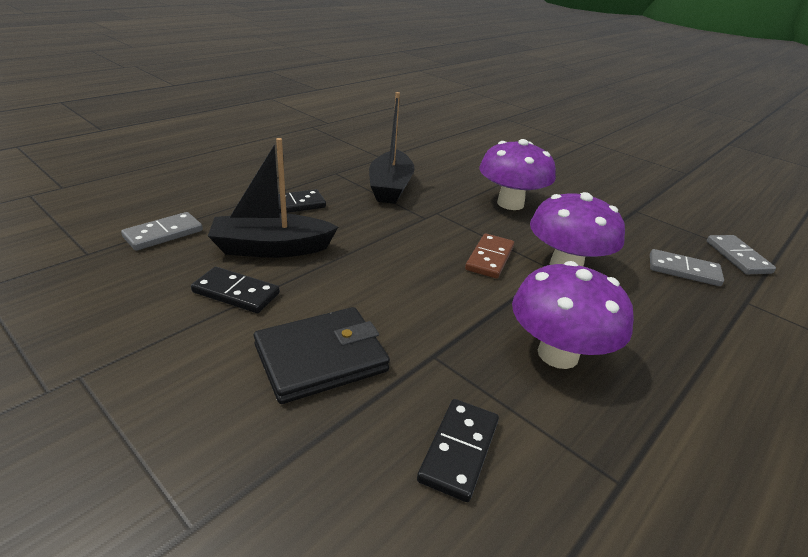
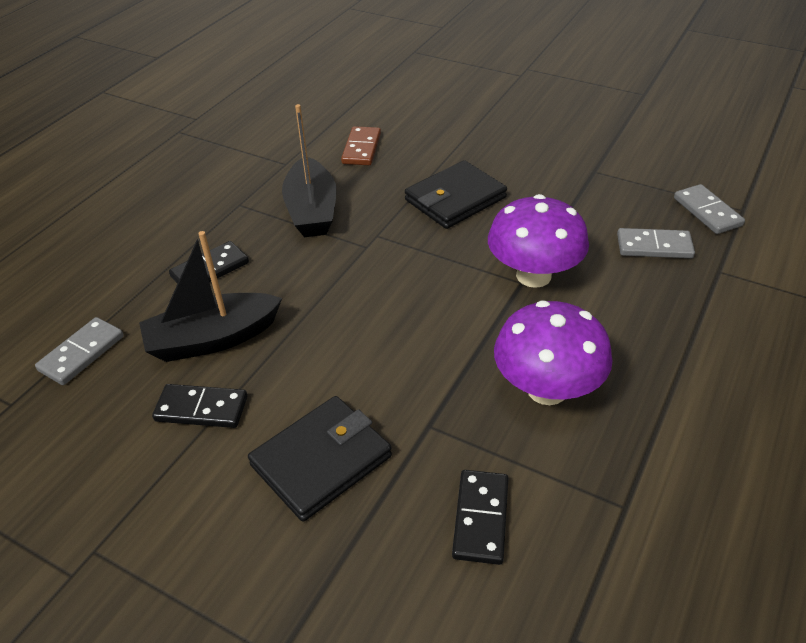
camera: 10 degrees left, 10 degrees up
(489, 258) = (452, 286): brown domino -> brown domino (361, 148)
(510, 203) = (455, 199): purple mushroom -> black wallet

